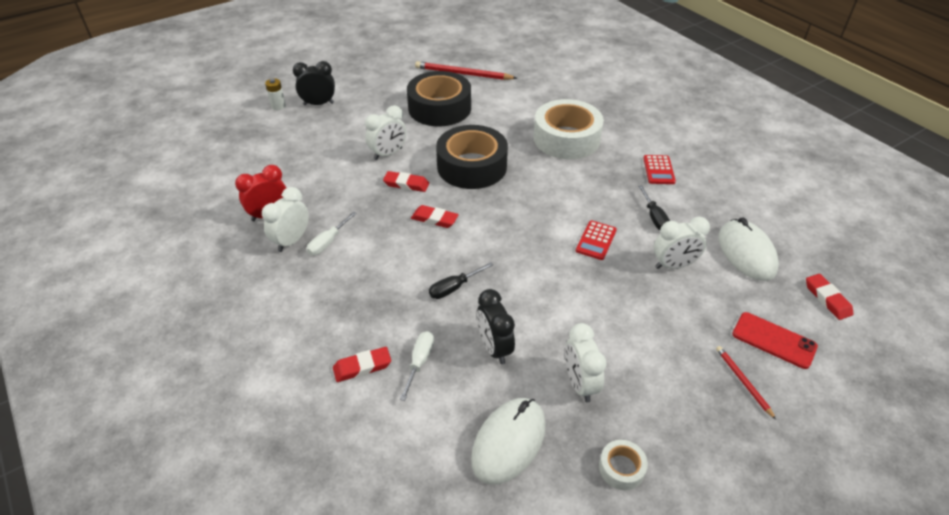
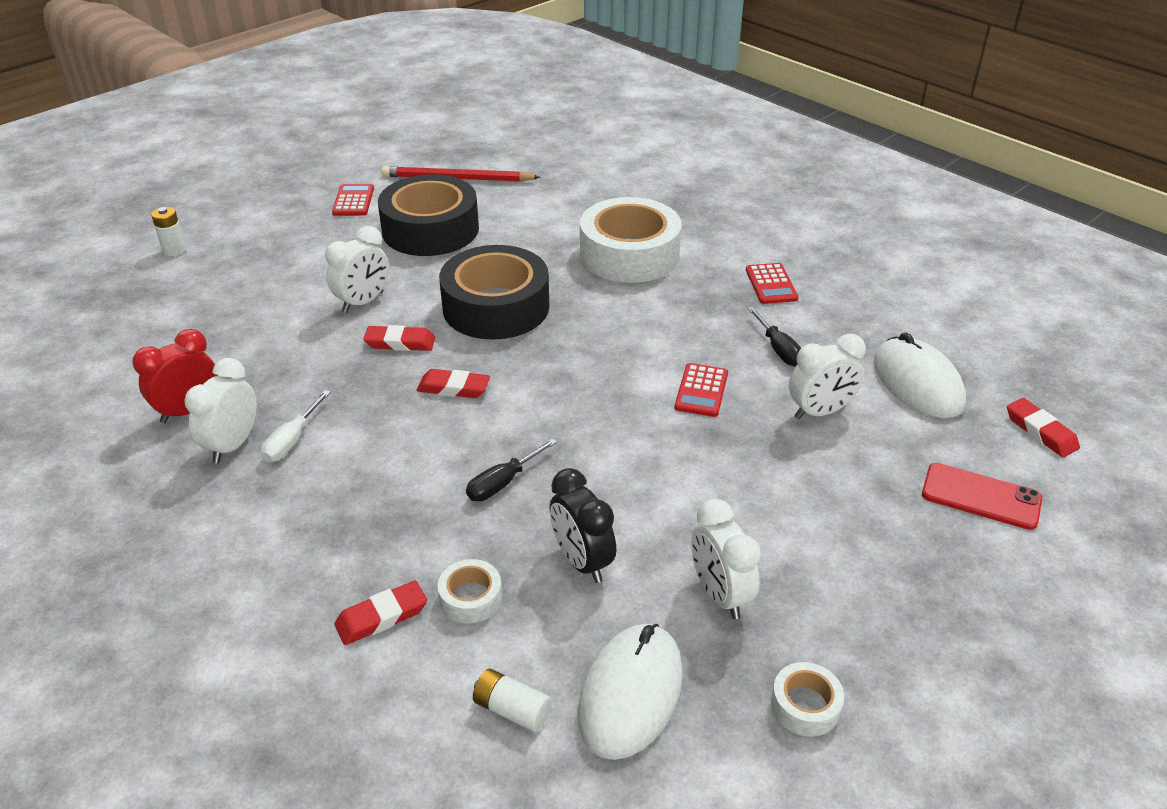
camera: 10 degrees left, 5 degrees down
(318, 104) = (239, 241): black clock -> none
(394, 83) = (353, 201): none -> red calculator
(419, 362) = (470, 598): white screwdriver -> white tape
(431, 440) = (512, 709): none -> white battery
(743, 382) = (951, 559): red pencil -> none

